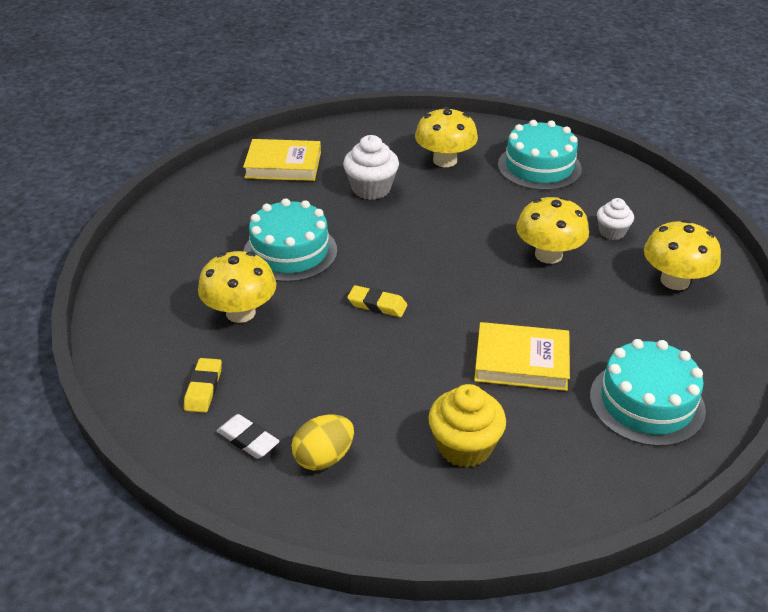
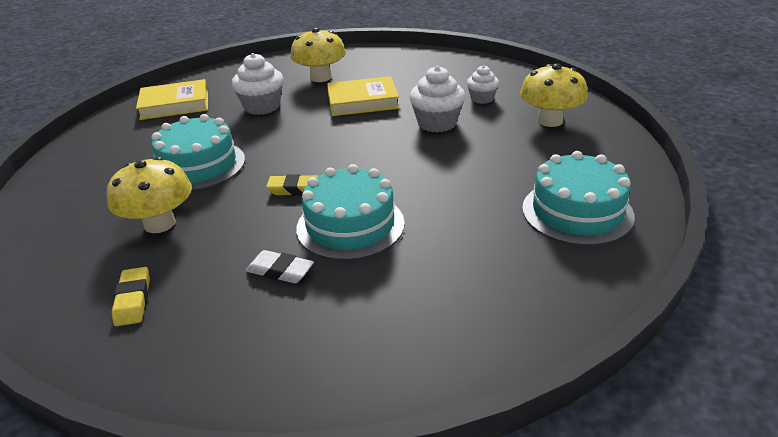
camera: 15 degrees left, 5 degrees down
(248, 440) = (195, 338): white eraser -> white eraser (280, 271)
(324, 458) = (285, 334): yellow egg -> none
(464, 447) = (428, 288): yellow cupcake -> none
(521, 361) = (450, 205): yellow book -> yellow book (362, 101)
(539, 167) = (402, 68): turquoise cake -> turquoise cake (350, 225)
(548, 255) = (437, 123): yellow mushroom -> white cupcake

